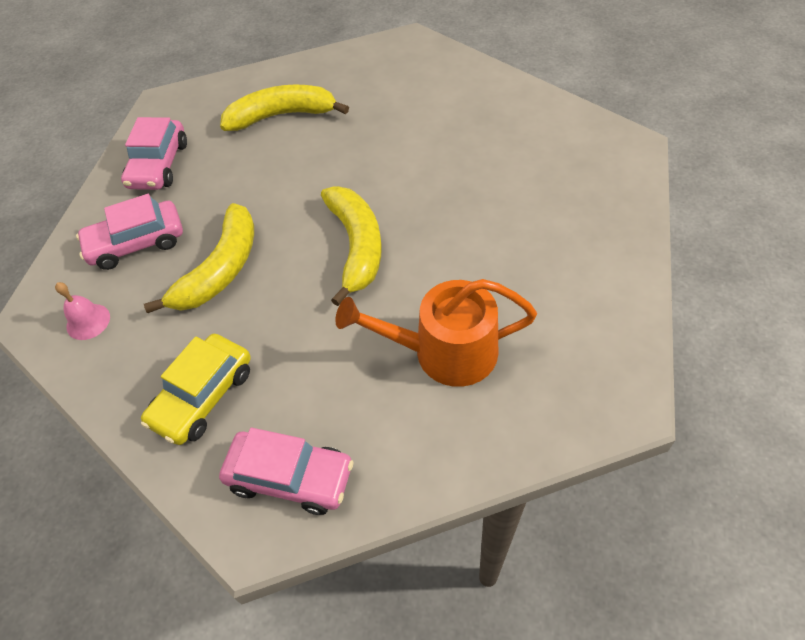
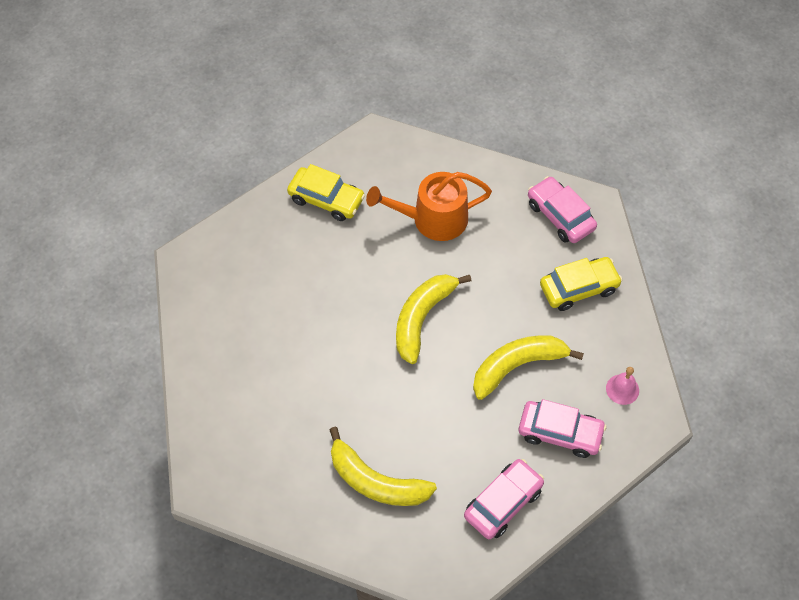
camera: 145 degrees left, 5 degrees up
(445, 352) = (433, 219): orange watering can -> orange watering can turned 135 degrees clockwise
(582, 286) = (326, 199): none -> yellow car

